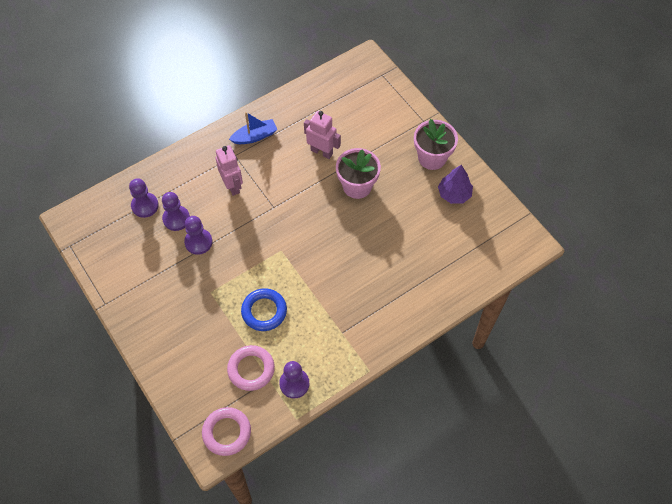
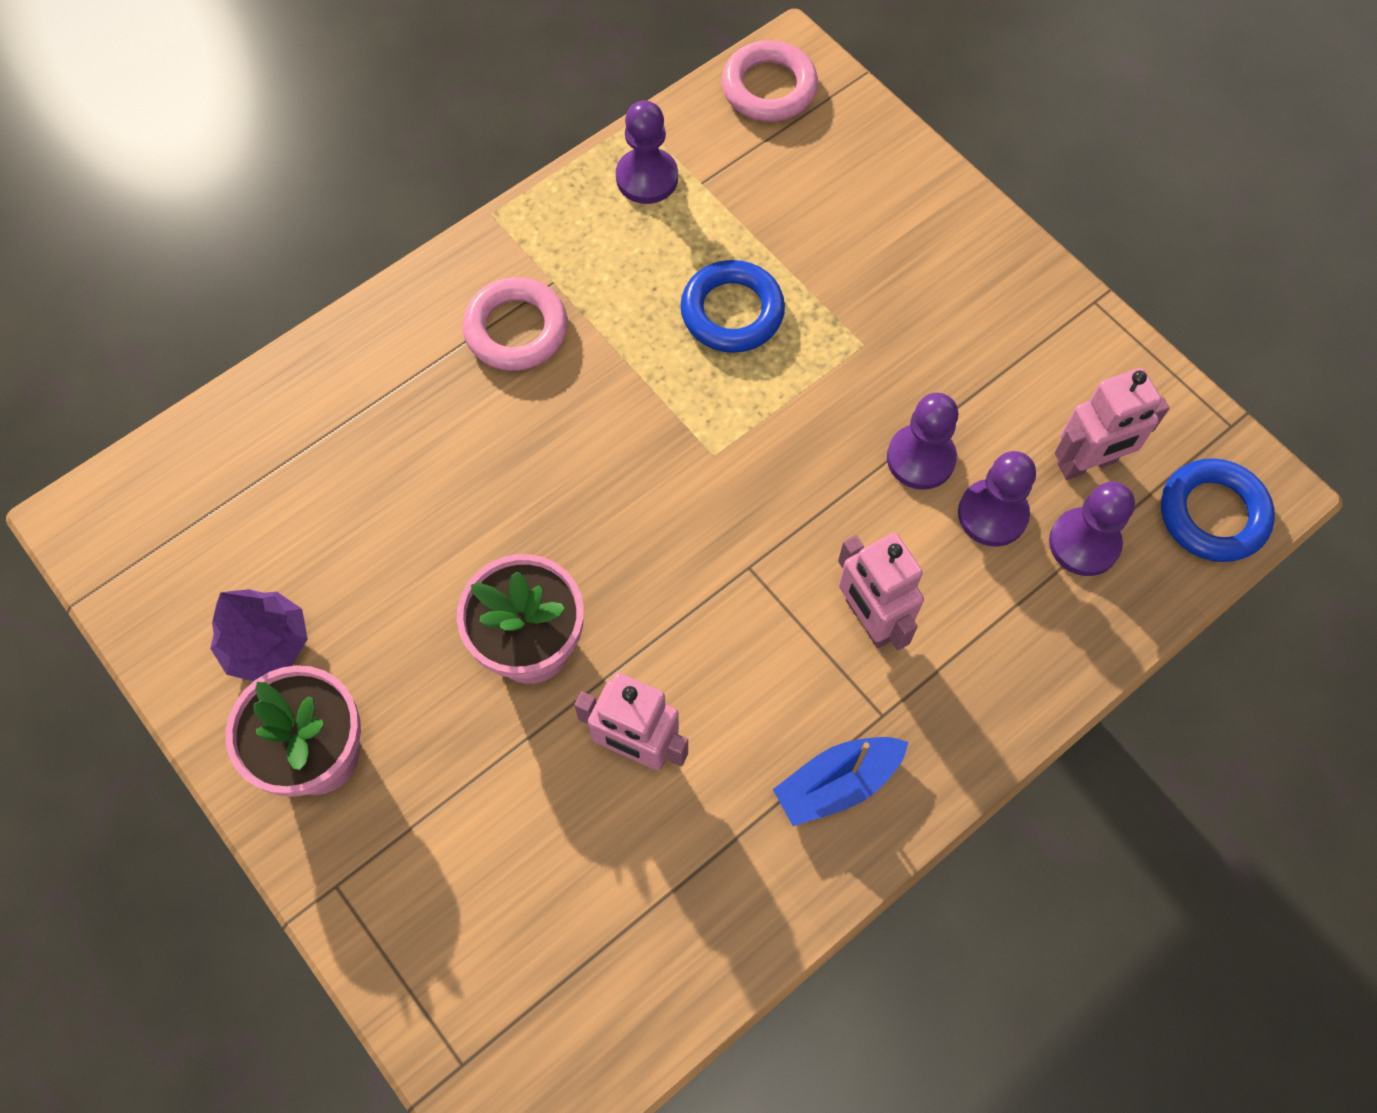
camera: 175 degrees right, 5 degrees up
(92, 212) = (1213, 514): none -> blue ring
(133, 235) = (1087, 463): none -> pink robot
(251, 369) = (741, 197): pink ring -> pink ring (516, 329)

